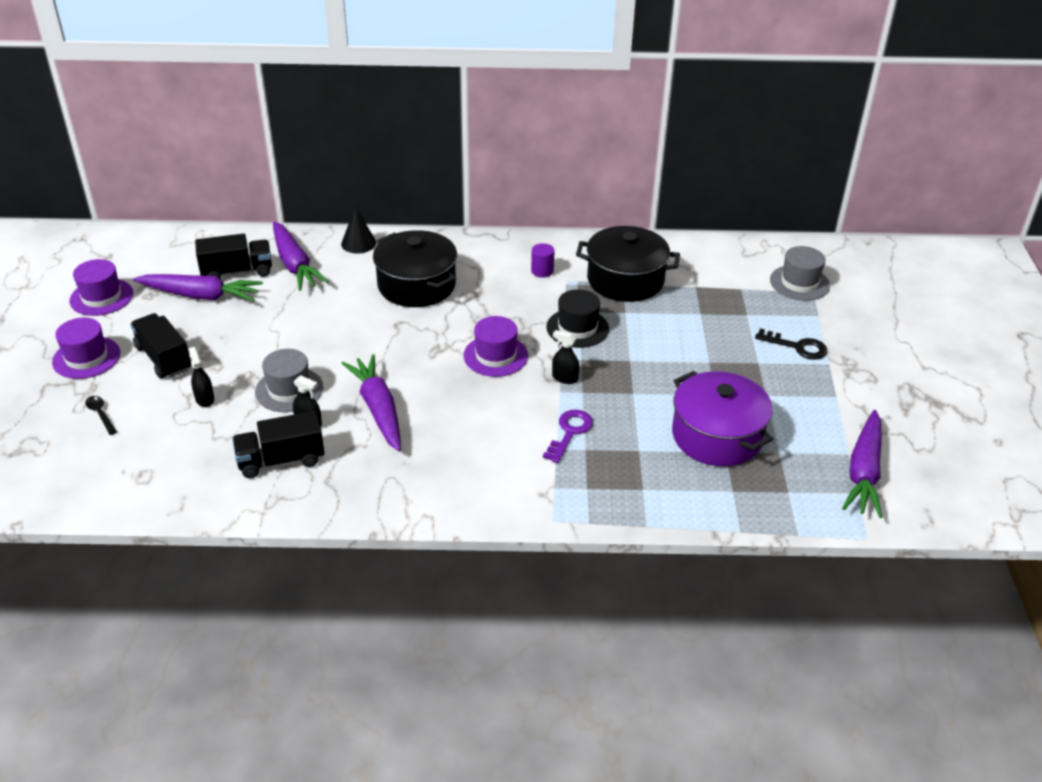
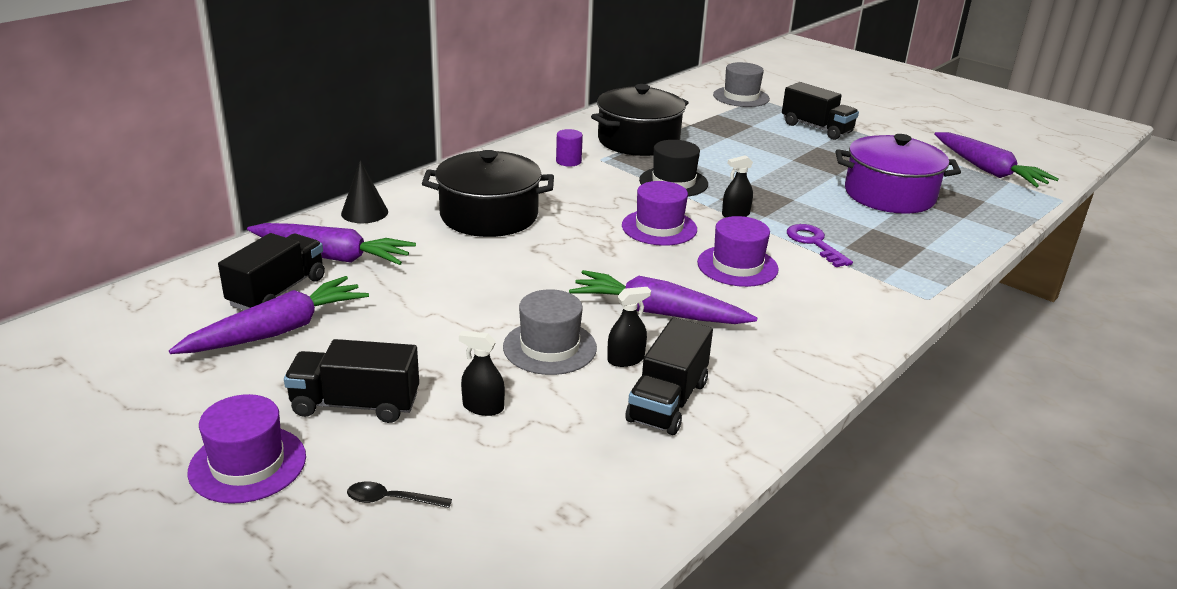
camera: 50 degrees left, 10 degrees down
(101, 297) = (137, 400): purple hat -> purple hat (737, 266)
(797, 347) = (816, 128): black key -> black truck

